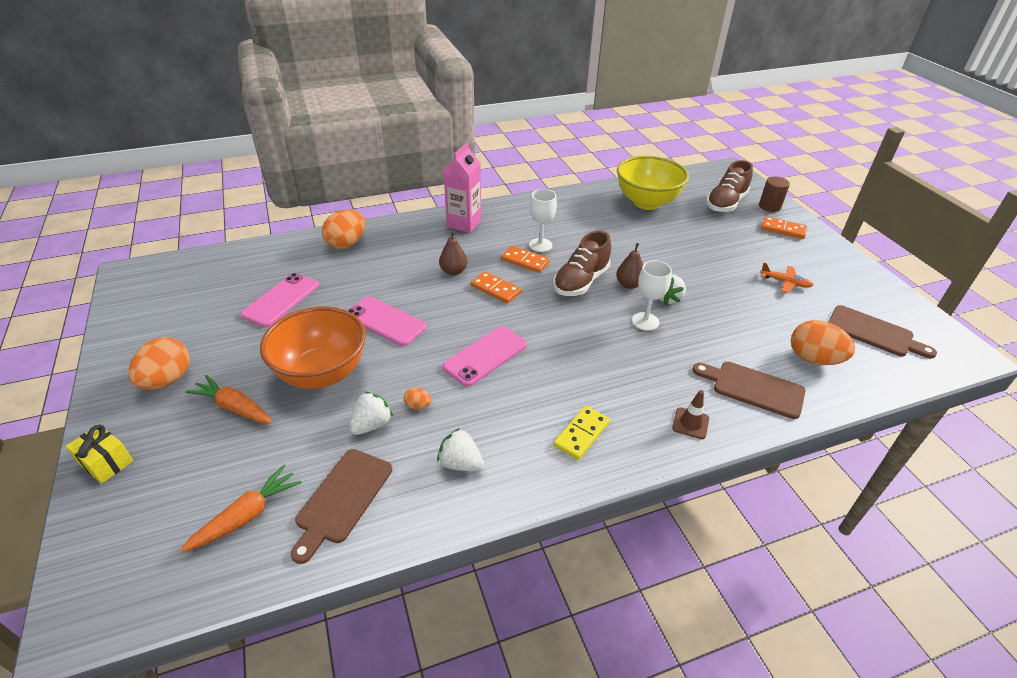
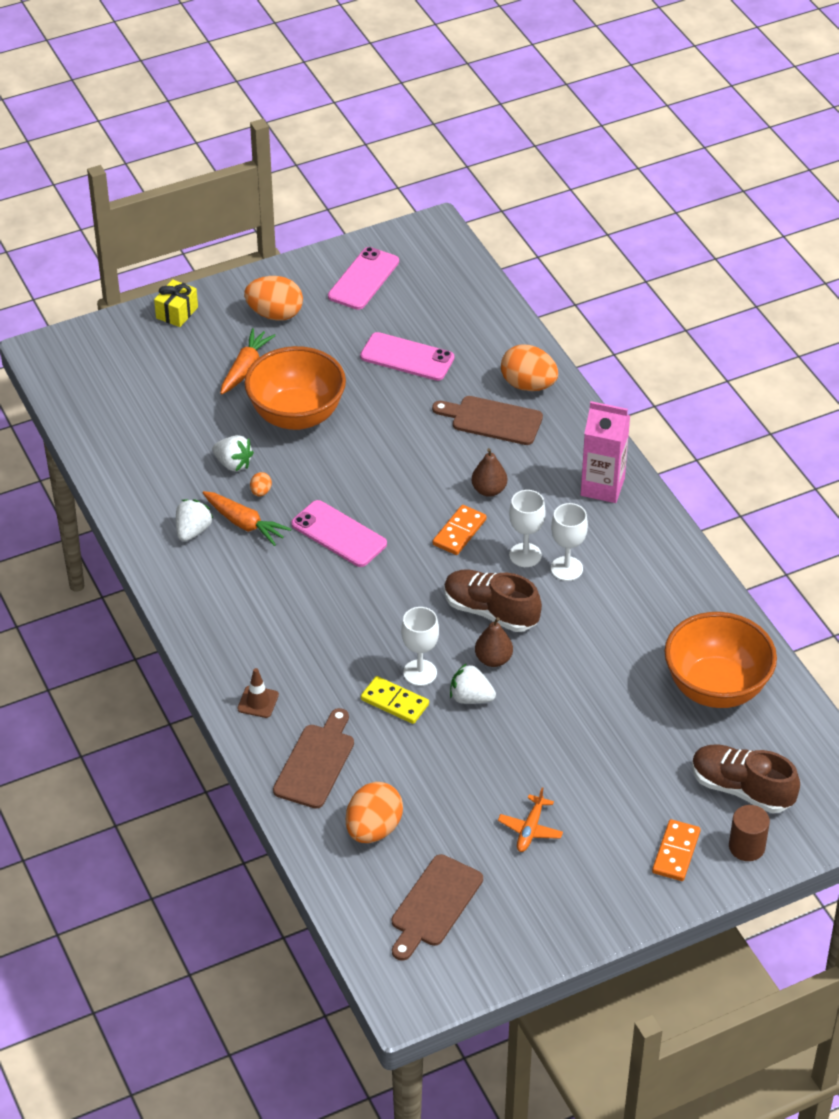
camera: 85 degrees right, 5 degrees up
(247, 516) = (130, 409): orange carrot -> orange carrot (244, 524)
(342, 499) = (149, 461): brown cutting board -> brown cutting board (492, 420)
(385, 321) = (384, 446): pink phone -> pink phone (363, 279)
(525, 261) = (525, 555): orange domino -> white goblet
(581, 434) = (235, 615): yellow domino -> yellow domino (394, 702)
(646, 202) = (716, 688): yellow bowl -> orange bowl

